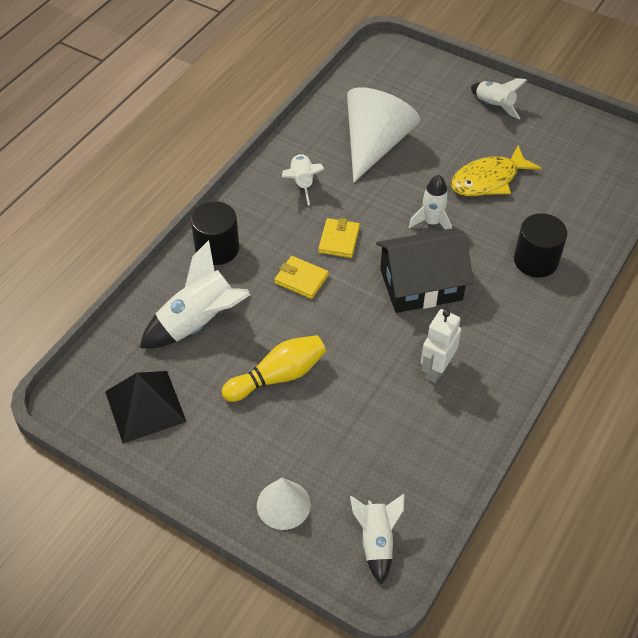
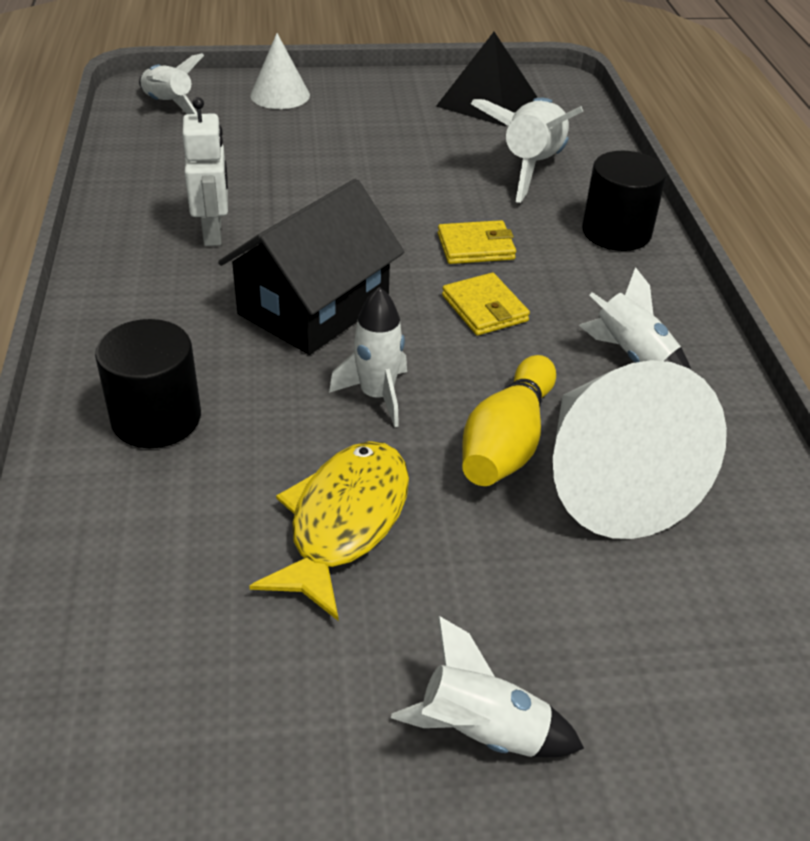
camera: 140 degrees right, 10 degrees down
(278, 376) = (390, 162): yellow bowling pin -> yellow bowling pin (507, 442)

